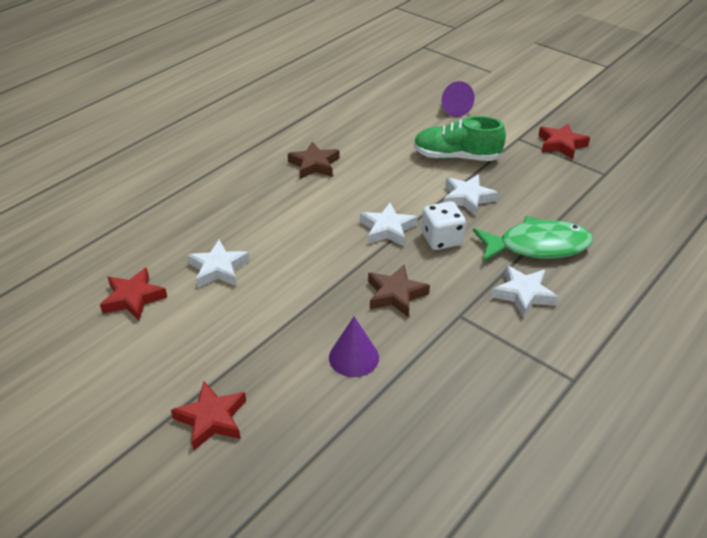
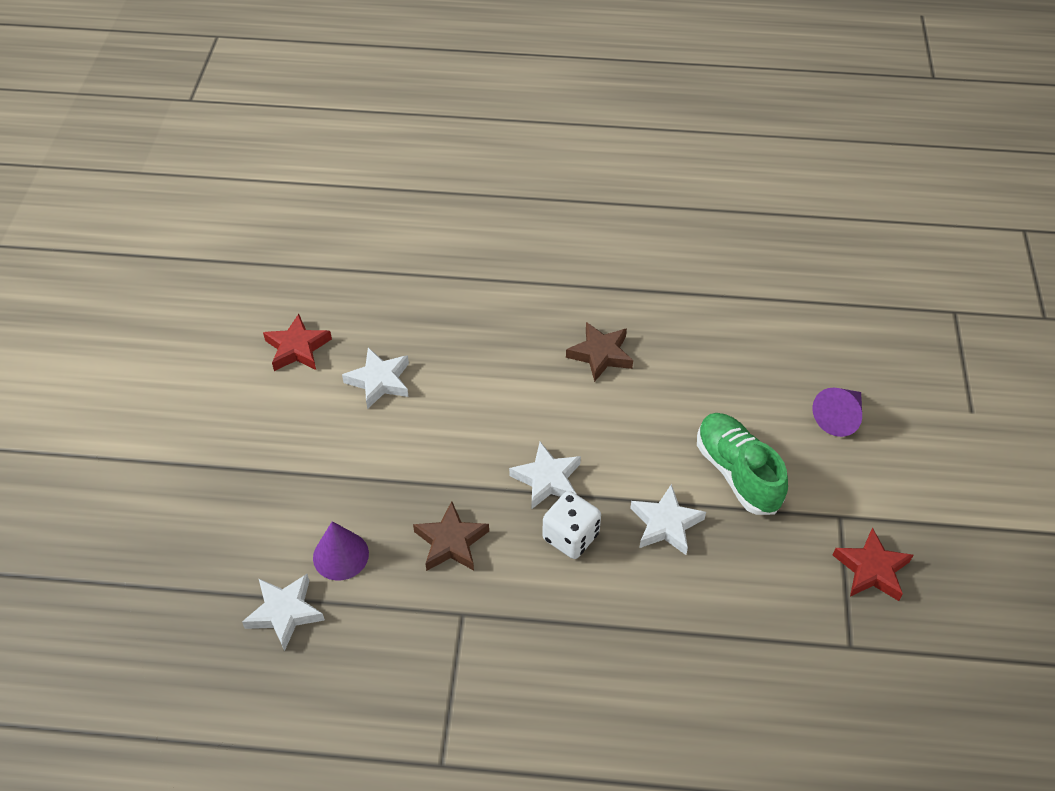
camera: 55 degrees right, 10 degrees up
(211, 419) = (201, 494): red star -> none
(523, 294) = (540, 658): white star -> white star (285, 612)
(537, 246) = (635, 635): green fish -> none

